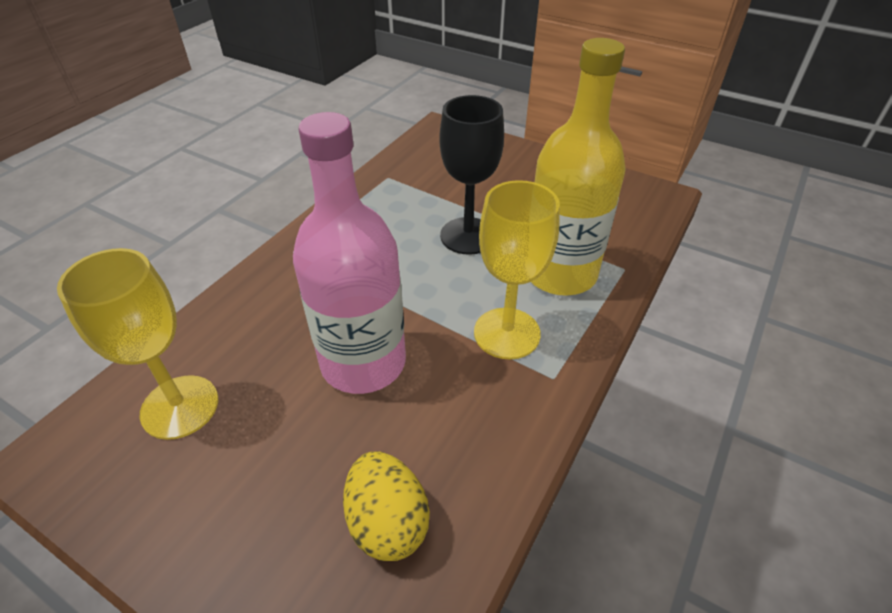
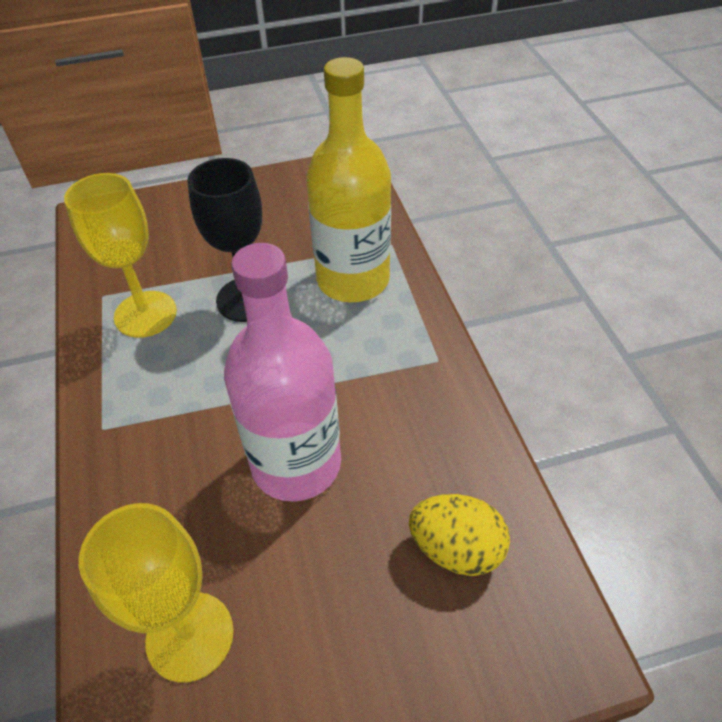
camera: 45 degrees left, 5 degrees up
(507, 333) = (371, 354): yellow goblet -> yellow goblet (145, 314)

